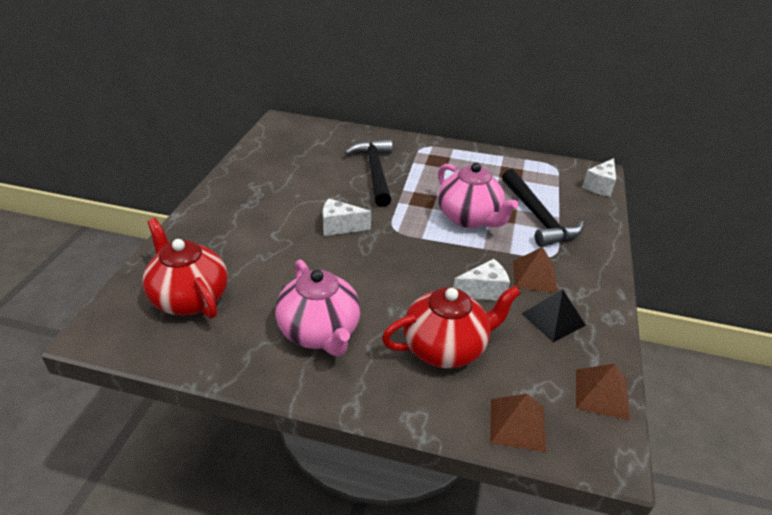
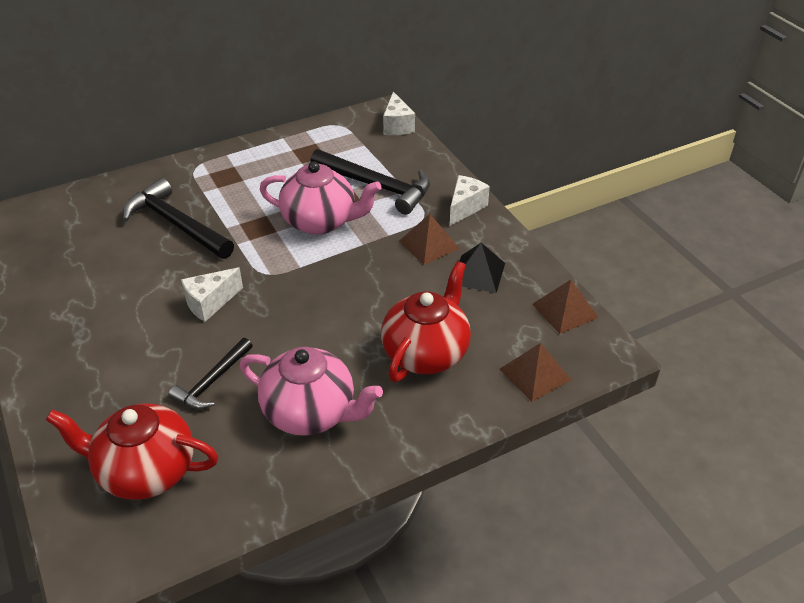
camera: 40 degrees left, 5 degrees up
(286, 273) = (212, 381): none -> black hammer
(483, 291) = (404, 284): white cheese -> white cheese (465, 208)

